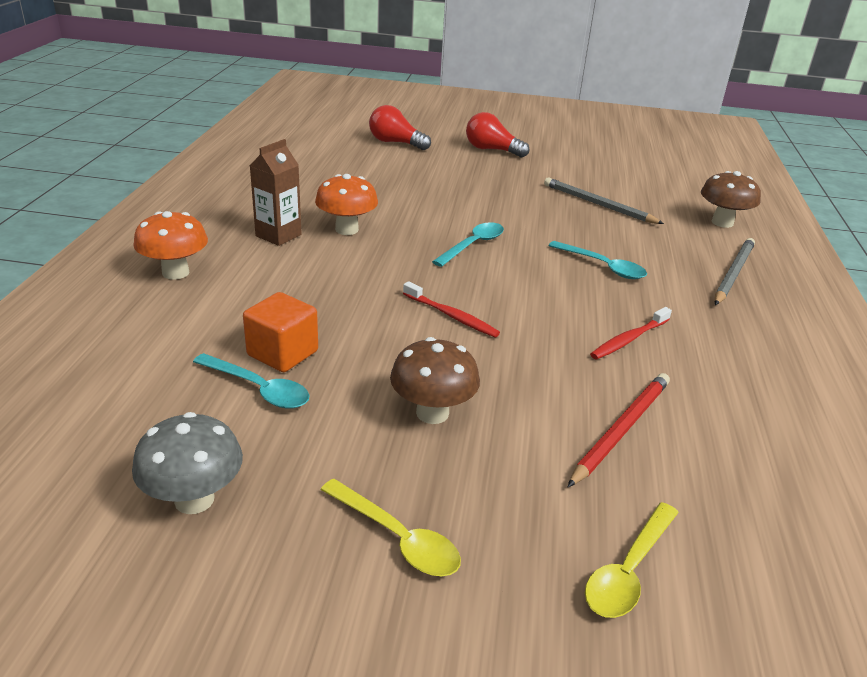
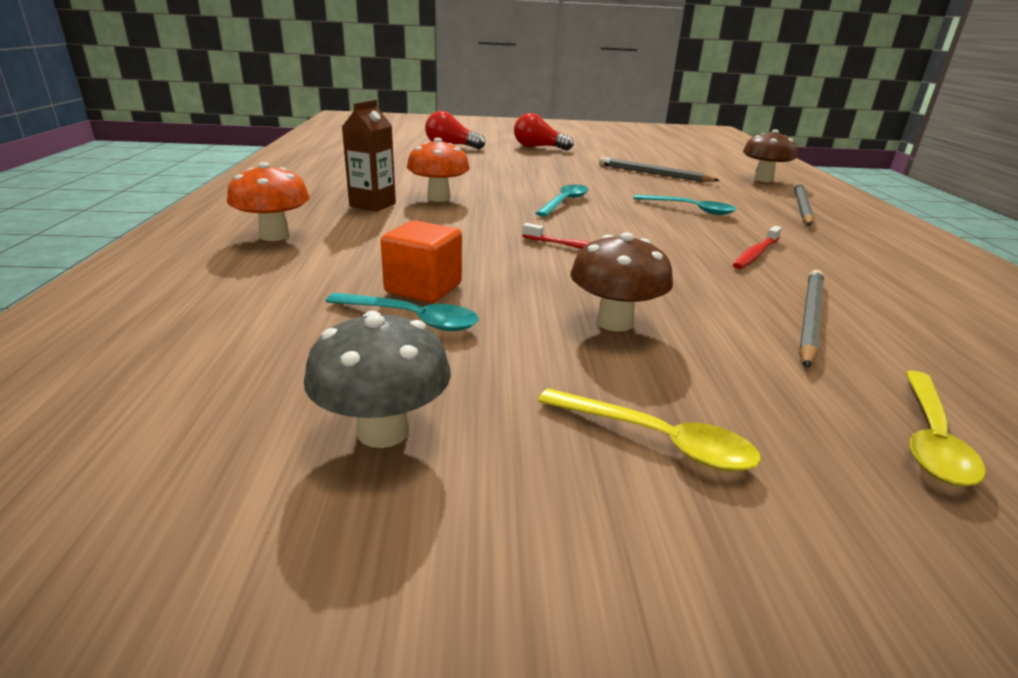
camera: 10 degrees left, 5 degrees down
(621, 430) = (809, 318): red pencil -> grey pencil

